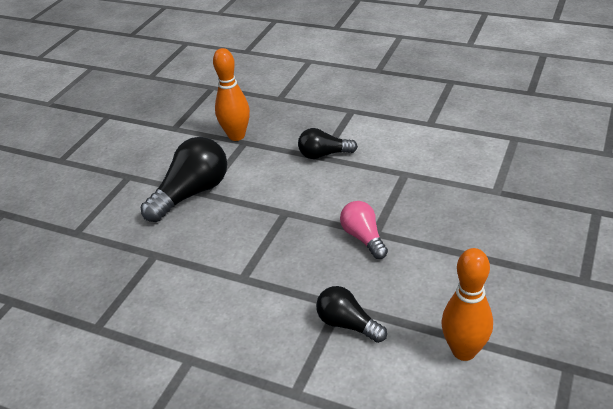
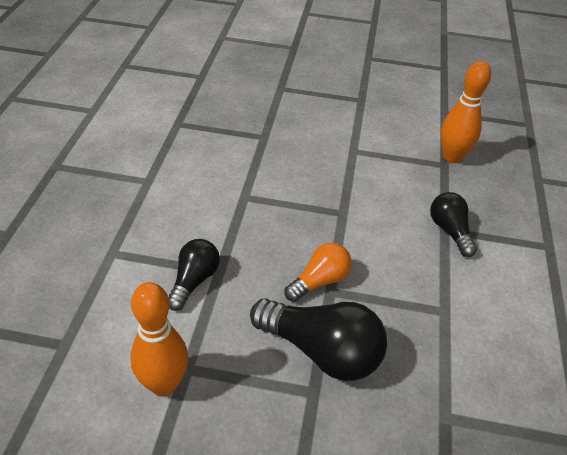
camera: 70 degrees right, 5 degrees up
(192, 193) = (350, 143): black light bulb -> black light bulb (321, 351)
(363, 238) = (319, 281): pink light bulb -> orange light bulb

